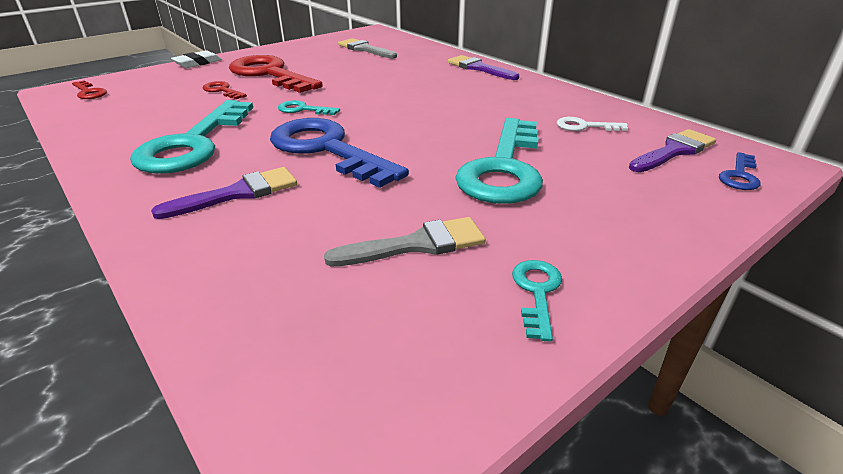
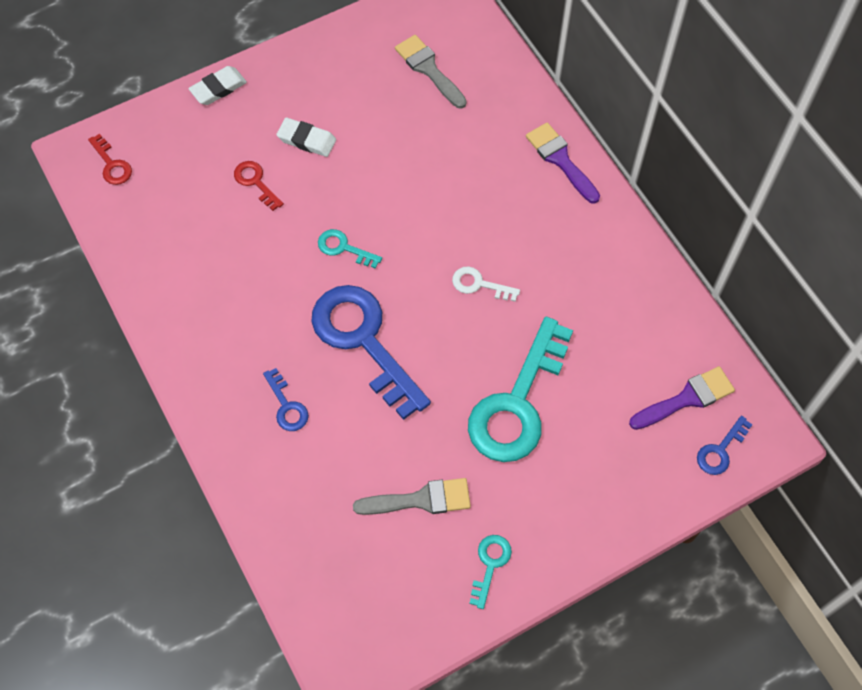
camera: 10 degrees right, 30 degrees up
(193, 144) = (240, 310): turquoise key -> none
(237, 193) = (287, 406): purple brush -> blue key
(269, 74) = (307, 140): red key -> white eraser
(584, 126) = (624, 334): white key -> white key (479, 284)

